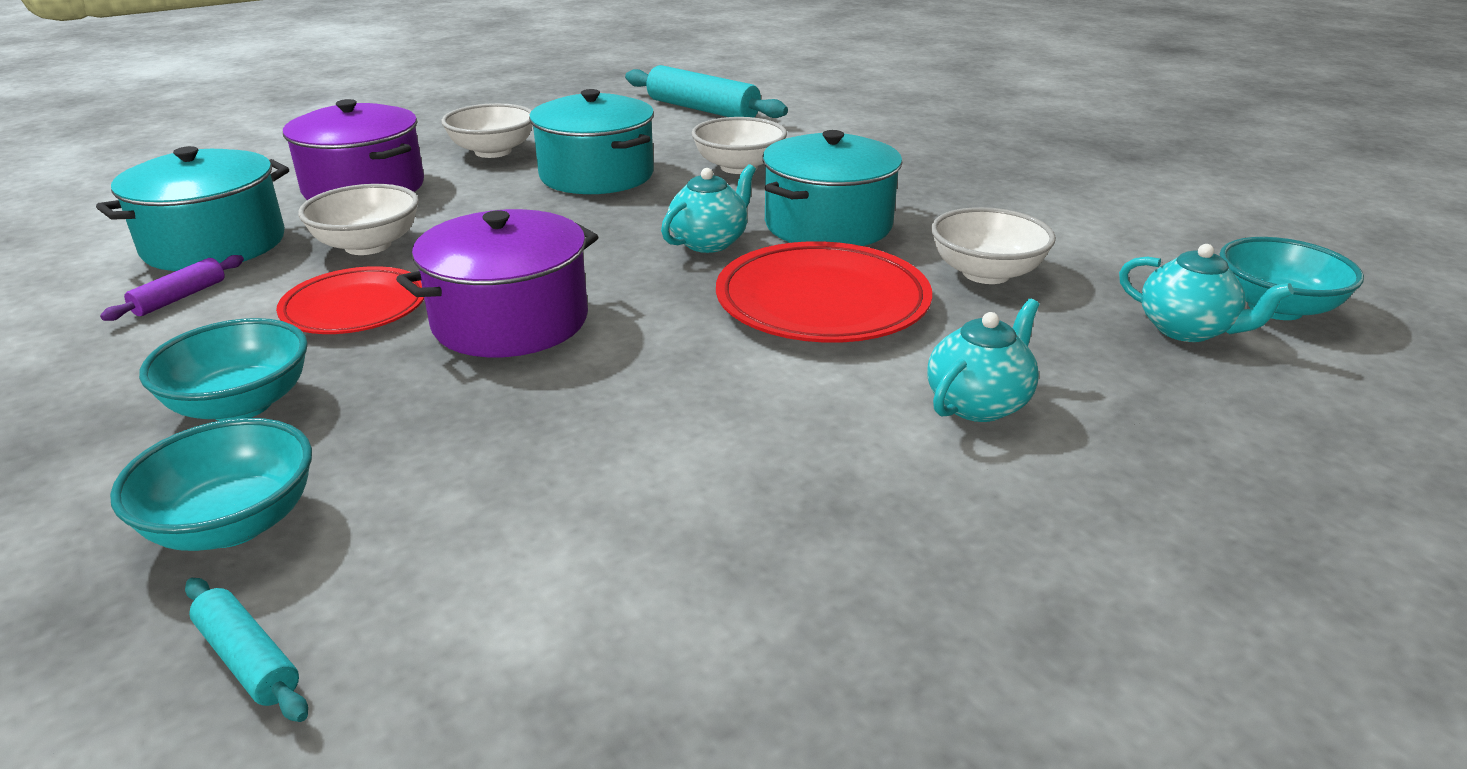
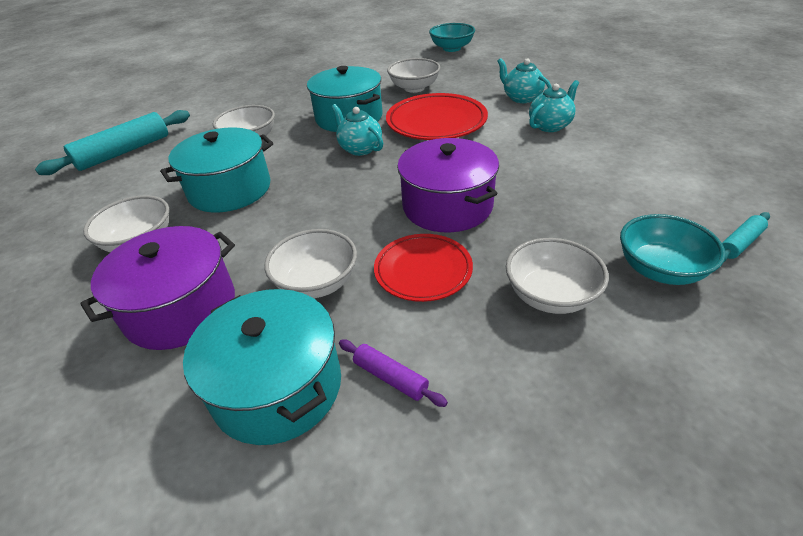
camera: 80 degrees left, 10 degrees up
(241, 405) = (550, 295): turquoise bowl -> white bowl
(1187, 330) = (467, 62): turquoise teapot -> turquoise teapot (550, 126)

